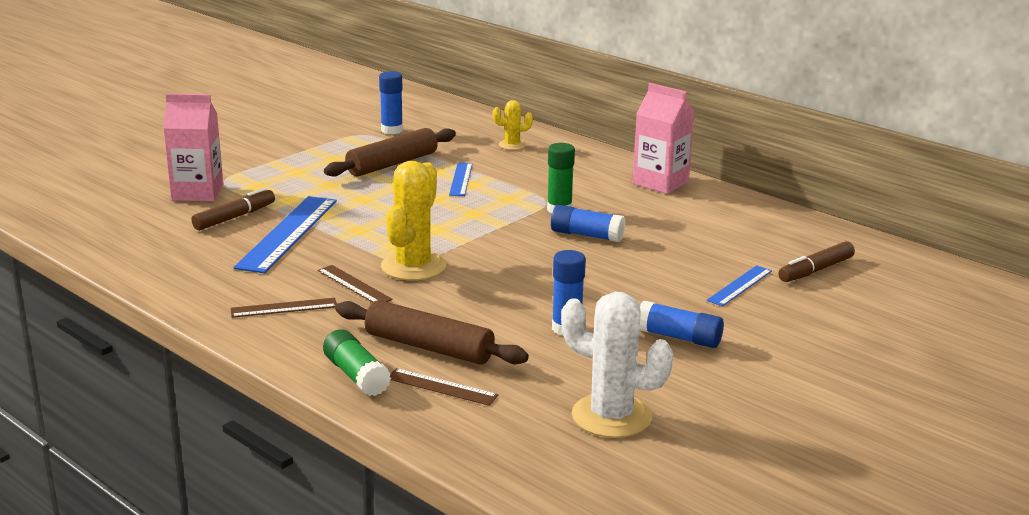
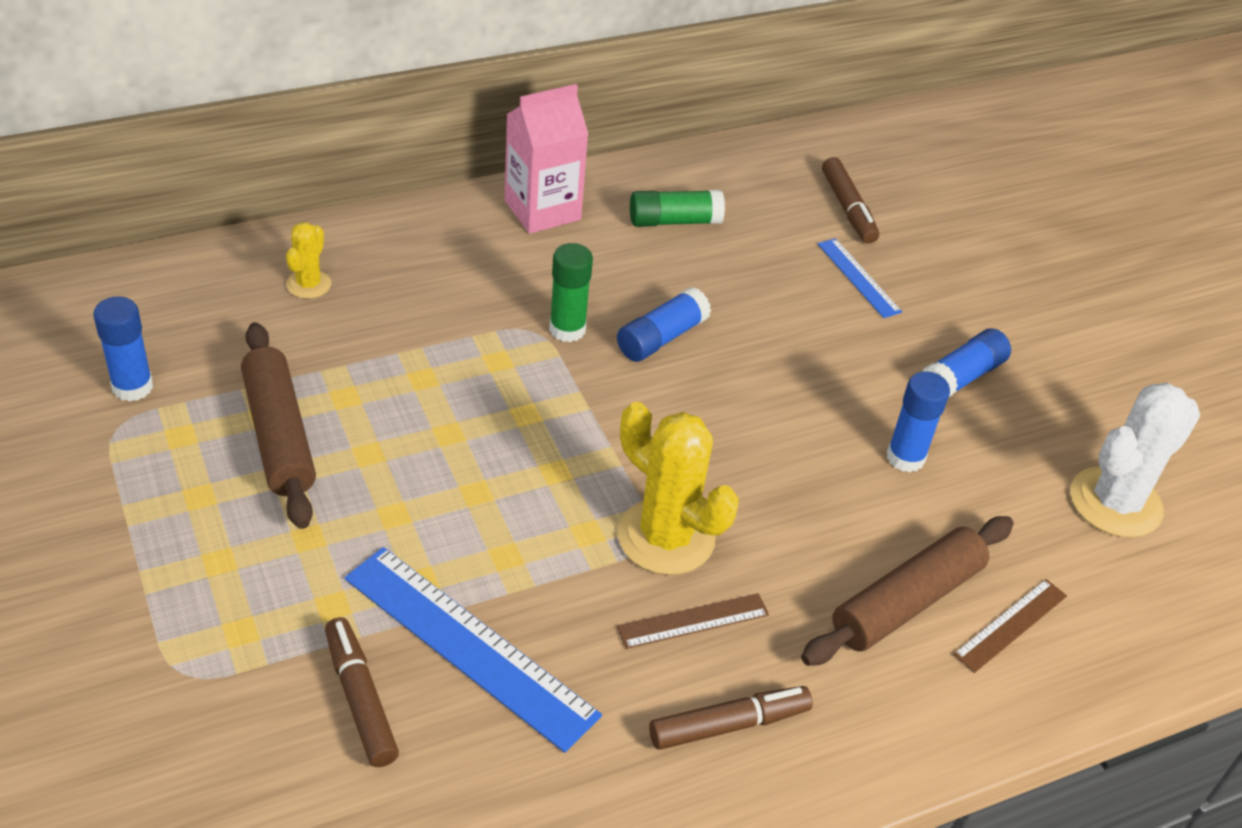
camera: 70 degrees left, 20 degrees up
(197, 192) = (212, 725): pink carton -> none
(284, 308) = (729, 725): brown ruler -> brown marker
(356, 376) = (957, 701): green glue stick -> green glue stick (674, 221)
(460, 179) = (396, 383): blue ruler -> none

